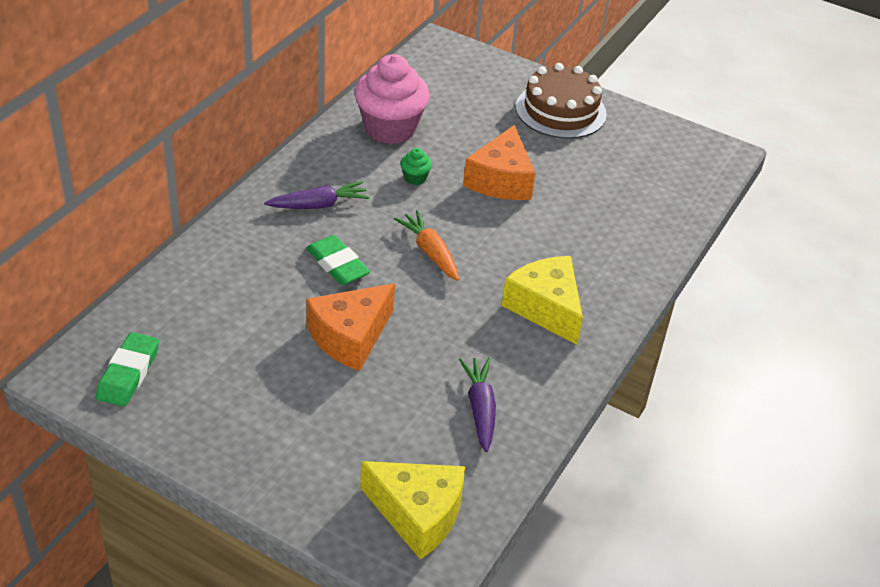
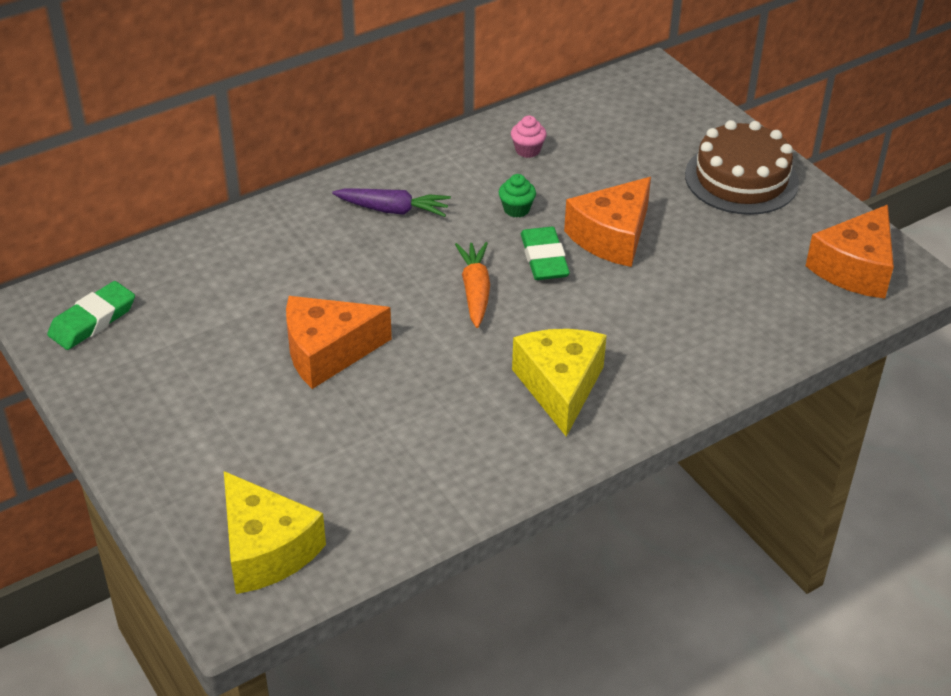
camera: 30 degrees right, 0 degrees up
(337, 264) = (368, 276): green eraser -> green eraser (544, 259)
(390, 128) = (527, 150): pink cupcake -> pink cupcake, size x0.41
(480, 409) = (409, 468): purple carrot -> none
(682, 157) = (854, 268): none -> orange cheese

